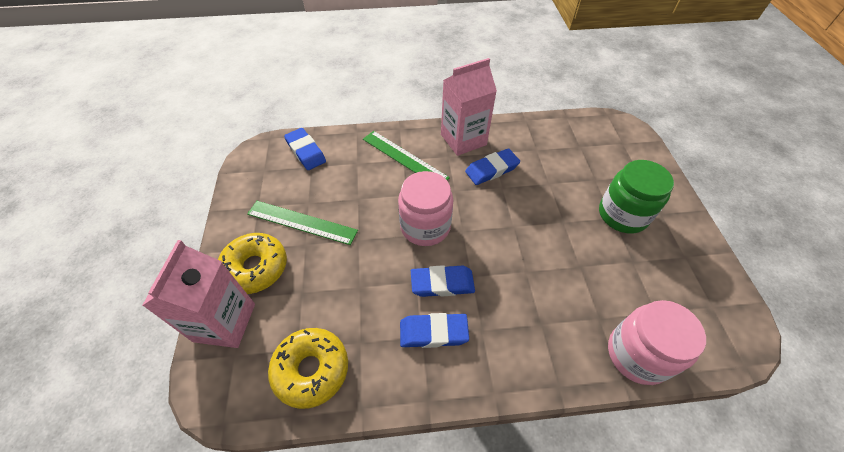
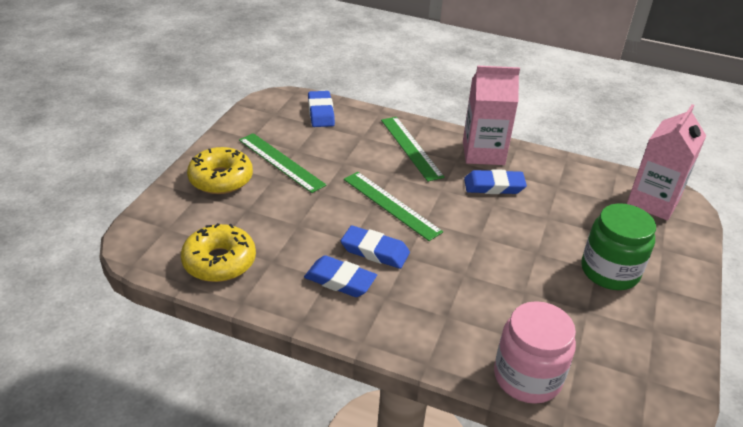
camera: 25 degrees right, 15 degrees down
(224, 322) = (173, 205): pink carton -> pink carton (653, 202)
(425, 226) = (391, 205): pink jar -> green ruler

